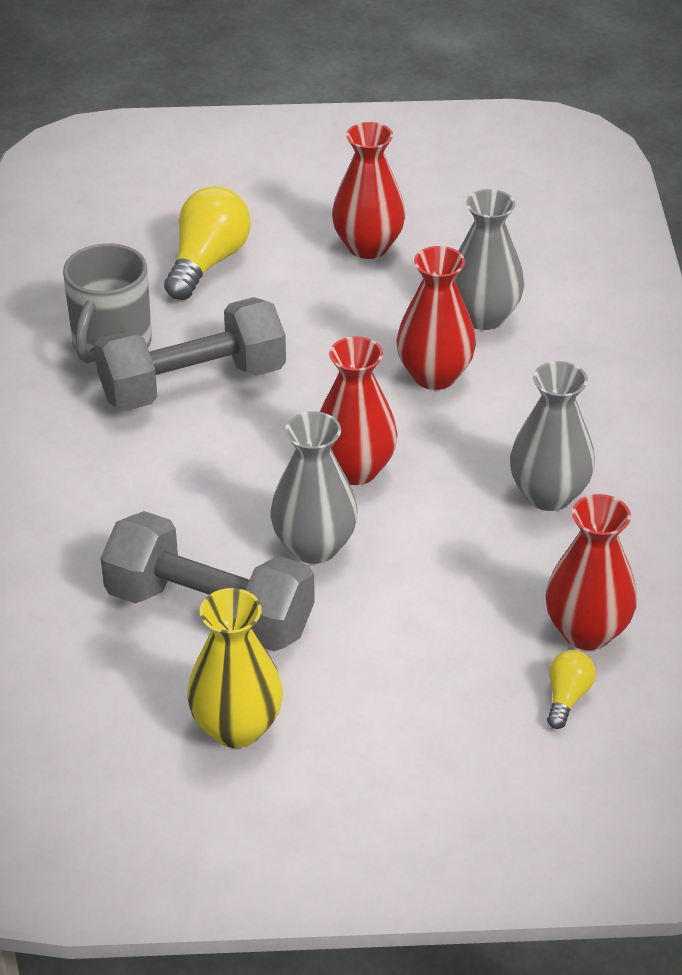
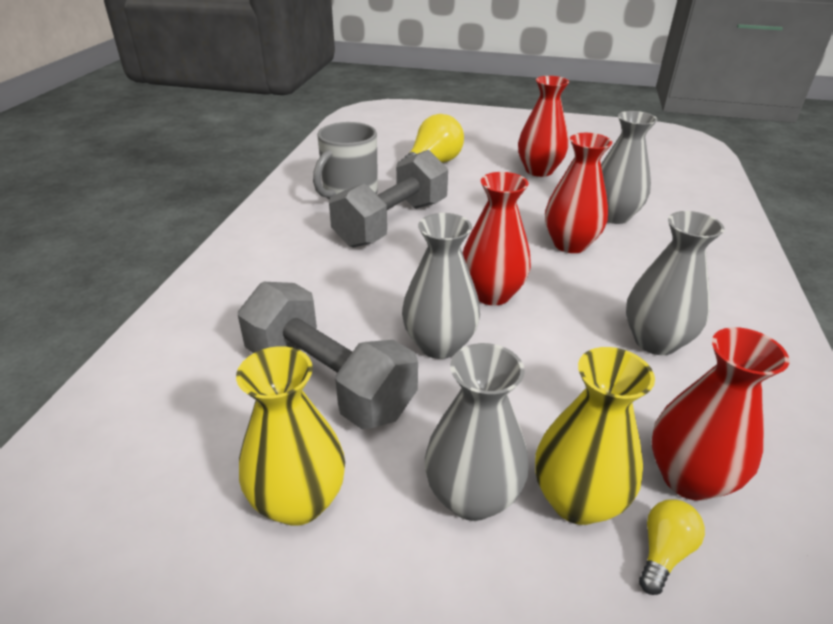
camera: 15 degrees right, 5 degrees down
(193, 384) = (392, 223): grey dumbbell -> grey dumbbell turned 45 degrees counterclockwise
(394, 690) = (472, 496): none -> grey vase
(488, 672) = (577, 500): none -> yellow vase

